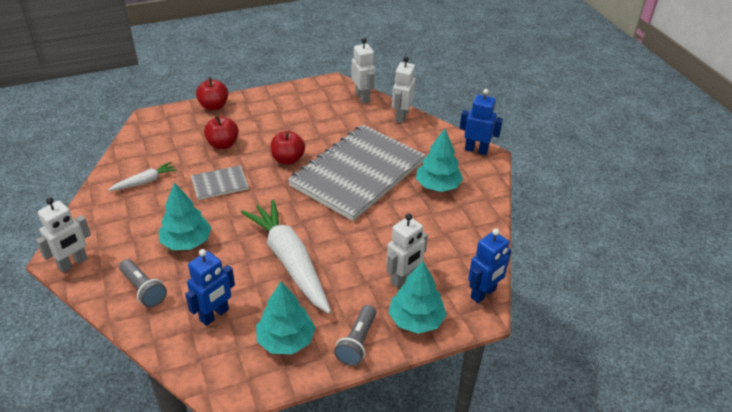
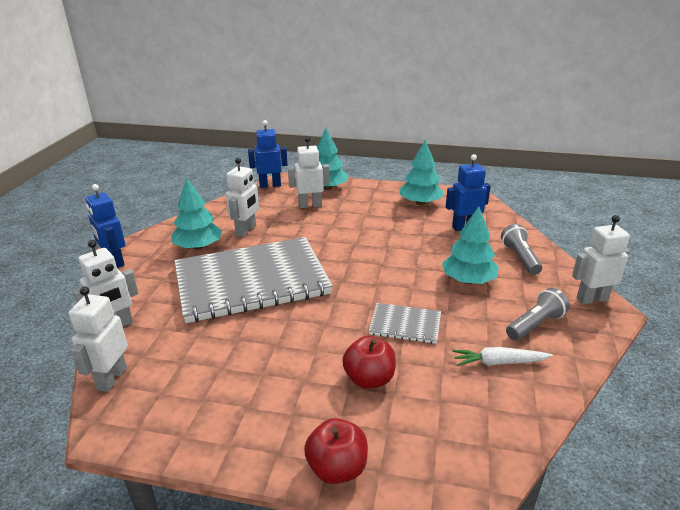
camera: 145 degrees left, 10 degrees down
(288, 159) = (305, 324): red apple -> none
(290, 261) = (383, 238): white carrot -> none
(357, 342) = (374, 190): grey flashlight -> grey flashlight (535, 325)
(422, 218) = (246, 230): none -> white robot

